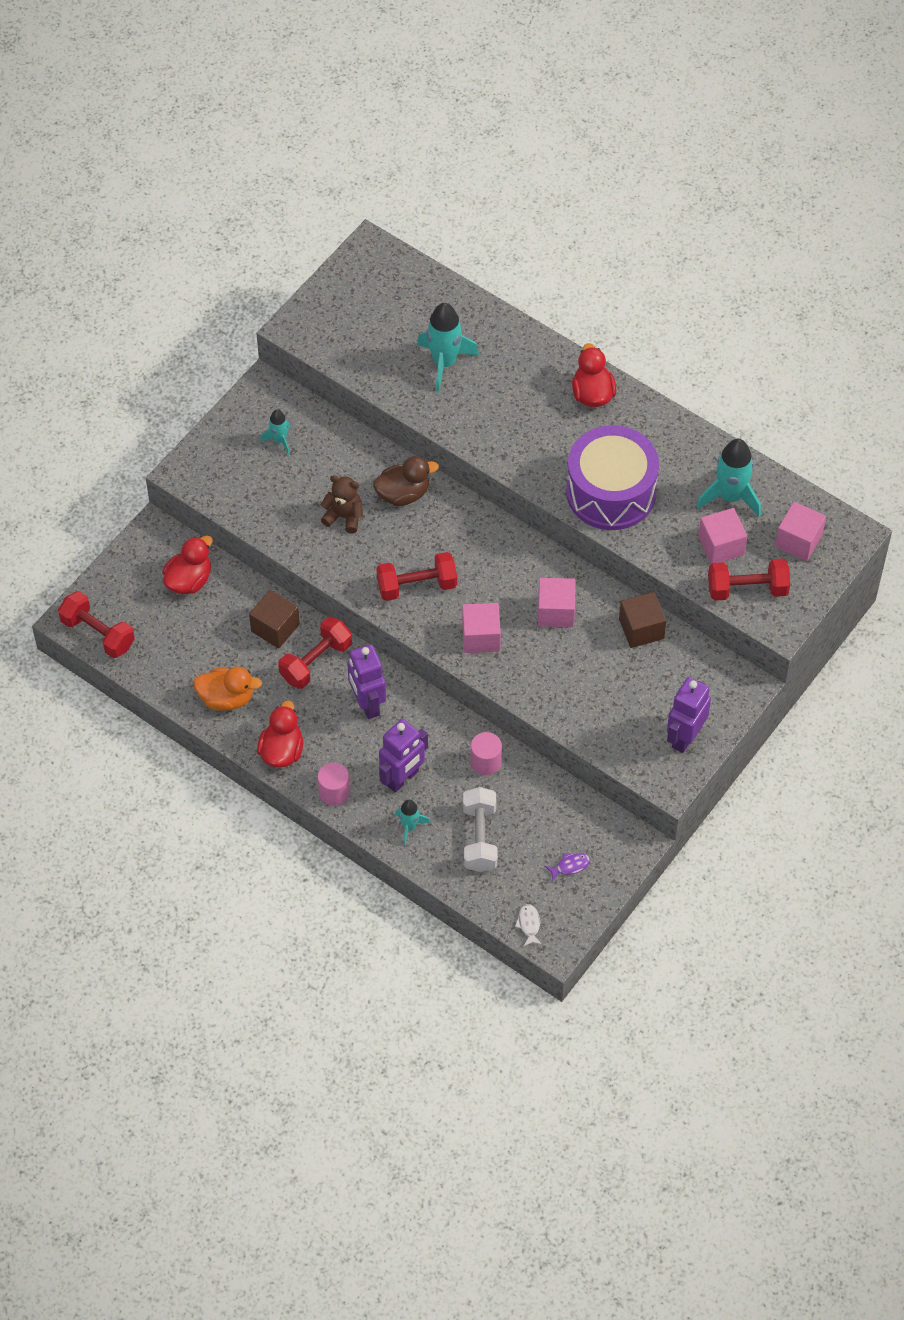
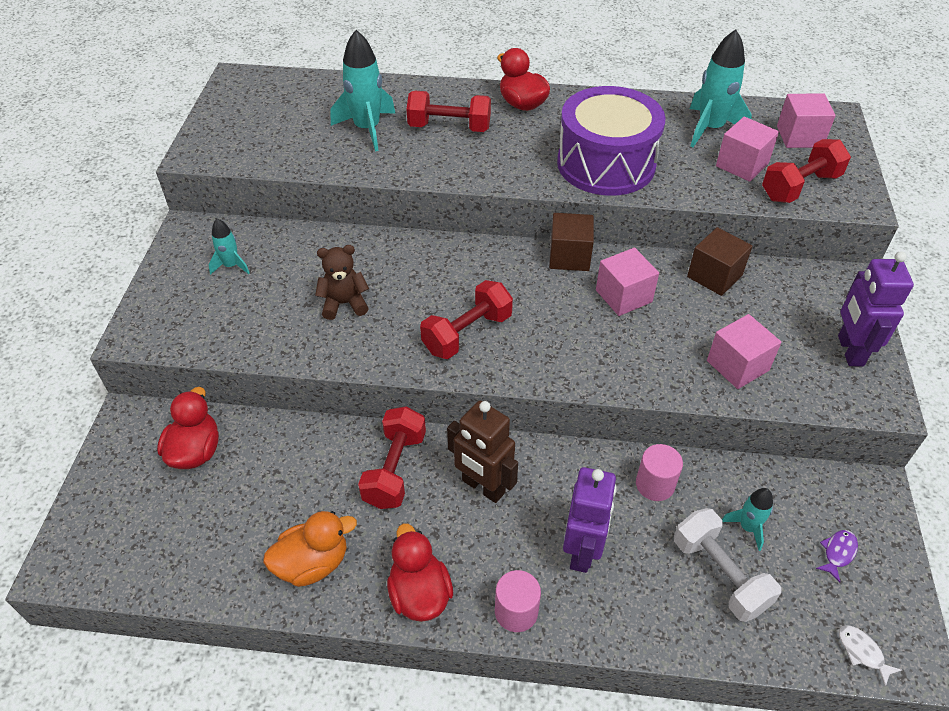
camera: 30 degrees left, 10 degrees down
(98, 633) = (103, 565): red dumbbell -> red dumbbell (449, 127)
(275, 628) = (326, 455): brown cube -> brown cube (569, 256)
(367, 704) = (483, 487): purple robot -> brown robot
(403, 494) = (392, 260): brown duck -> none
(409, 827) = (634, 606): turquoise rocket -> turquoise rocket (747, 527)
(481, 637) = (571, 351): pink cube -> pink cube (737, 365)

